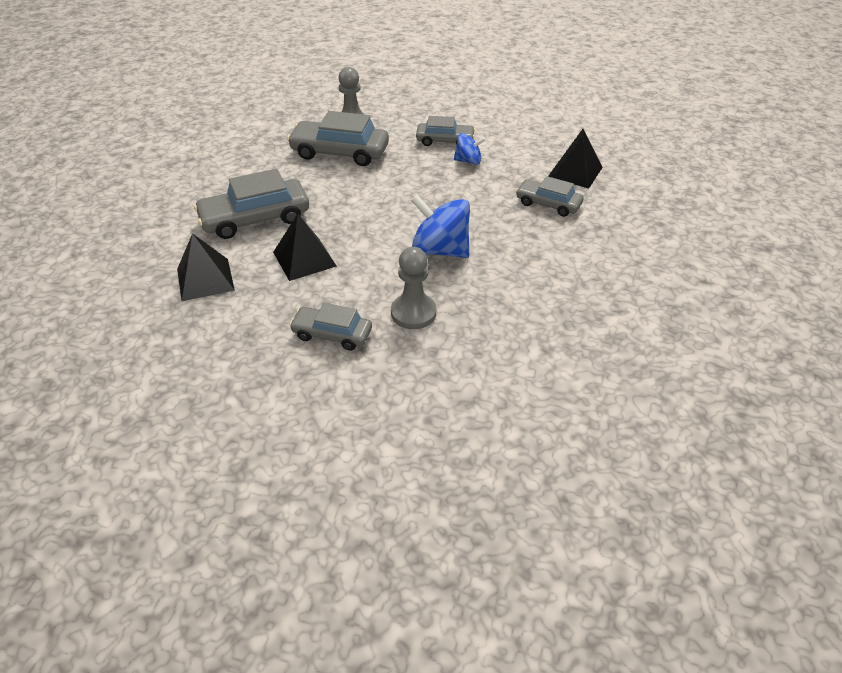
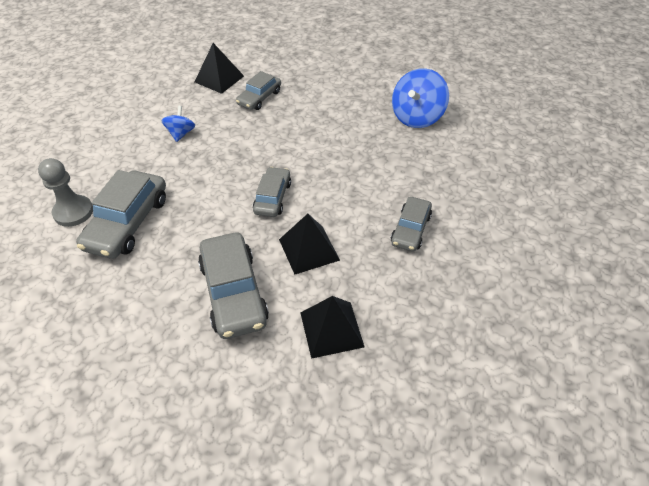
camera: 85 degrees left, 5 degrees up
(413, 313) = (386, 181): grey pawn -> none
(440, 250) = (309, 161): blue spinning top -> blue spinning top (416, 117)
(445, 140) = (139, 145): grey car -> grey car (272, 197)

